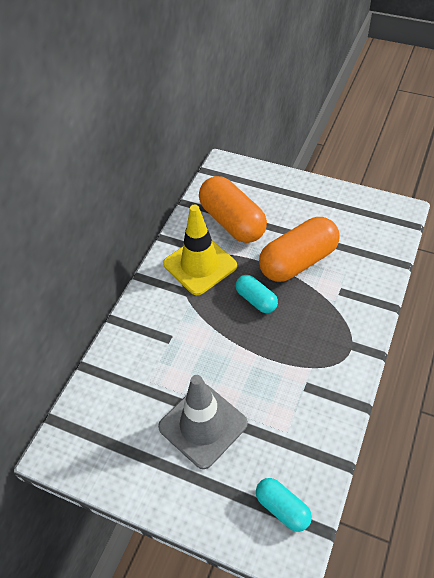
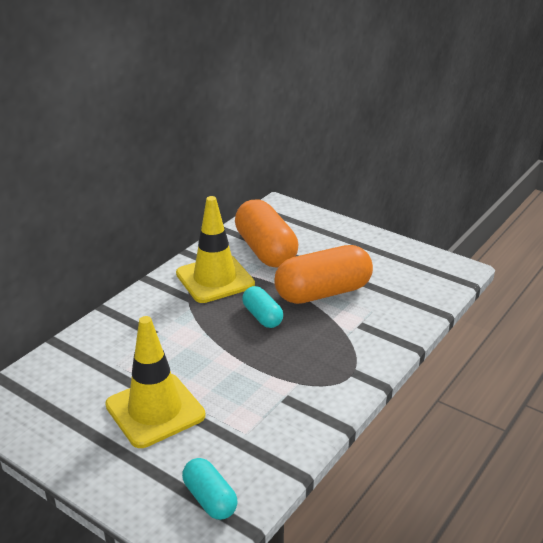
camera: 10 degrees right, 20 degrees down
(203, 425) = (155, 410): grey traffic cone -> yellow traffic cone

